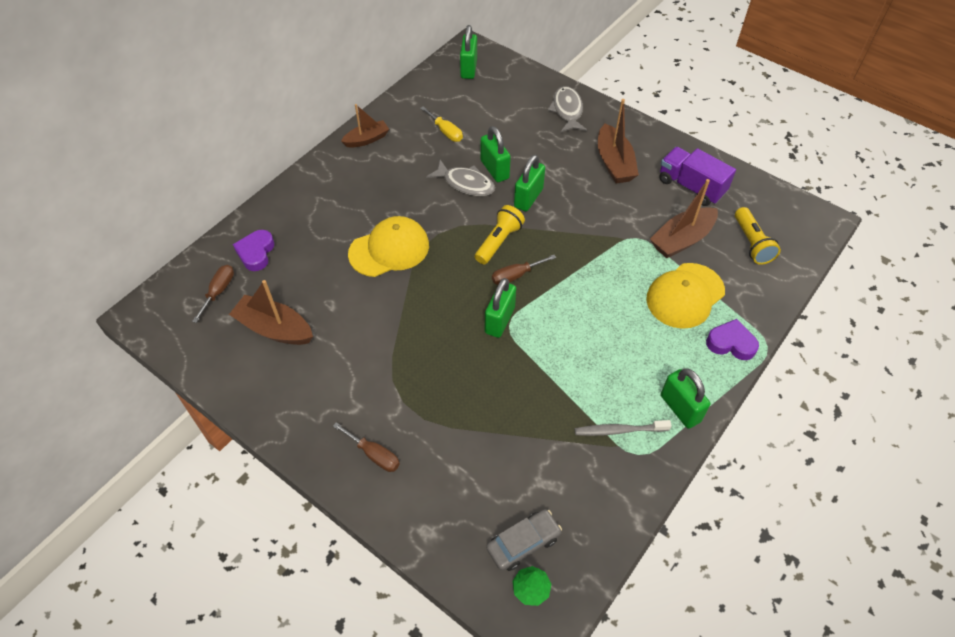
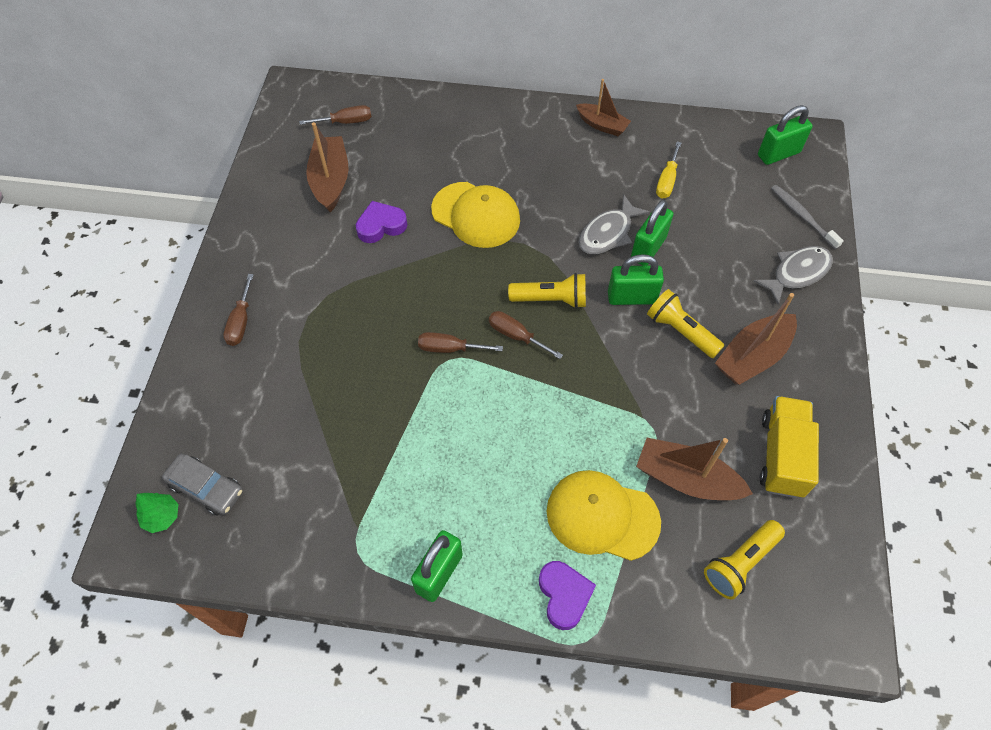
camera: 60 degrees right, 5 degrees up
(256, 253) = (404, 122): purple heart -> purple heart (381, 225)
(465, 183) = (608, 233): grey fish -> grey fish turned 45 degrees clockwise
(499, 320) = (449, 348): green padlock -> brown screwdriver
(572, 187) = (681, 331): none -> yellow flashlight
(619, 430) = (377, 521): grey toothbrush -> grey toothbrush (802, 216)
(691, 186) = (782, 455): purple truck -> yellow truck

